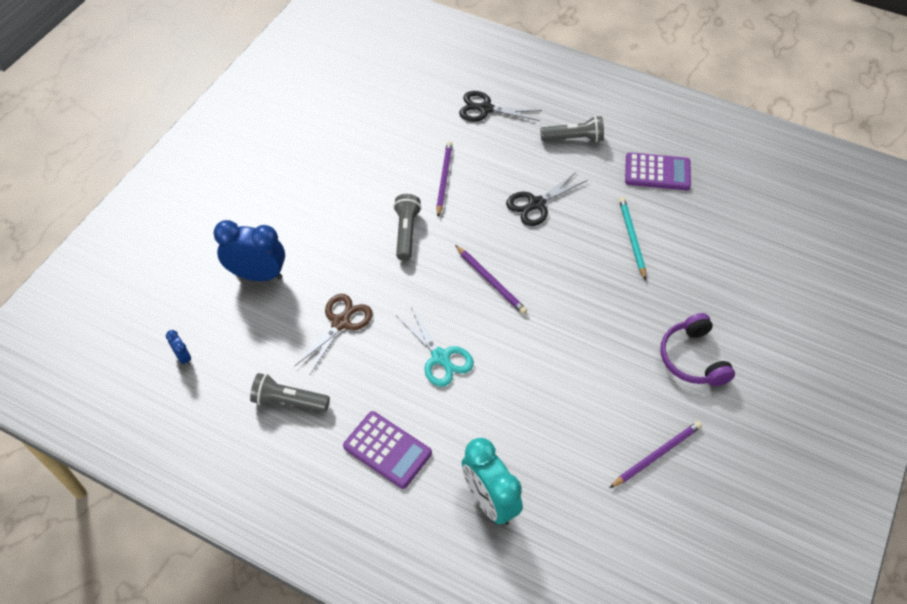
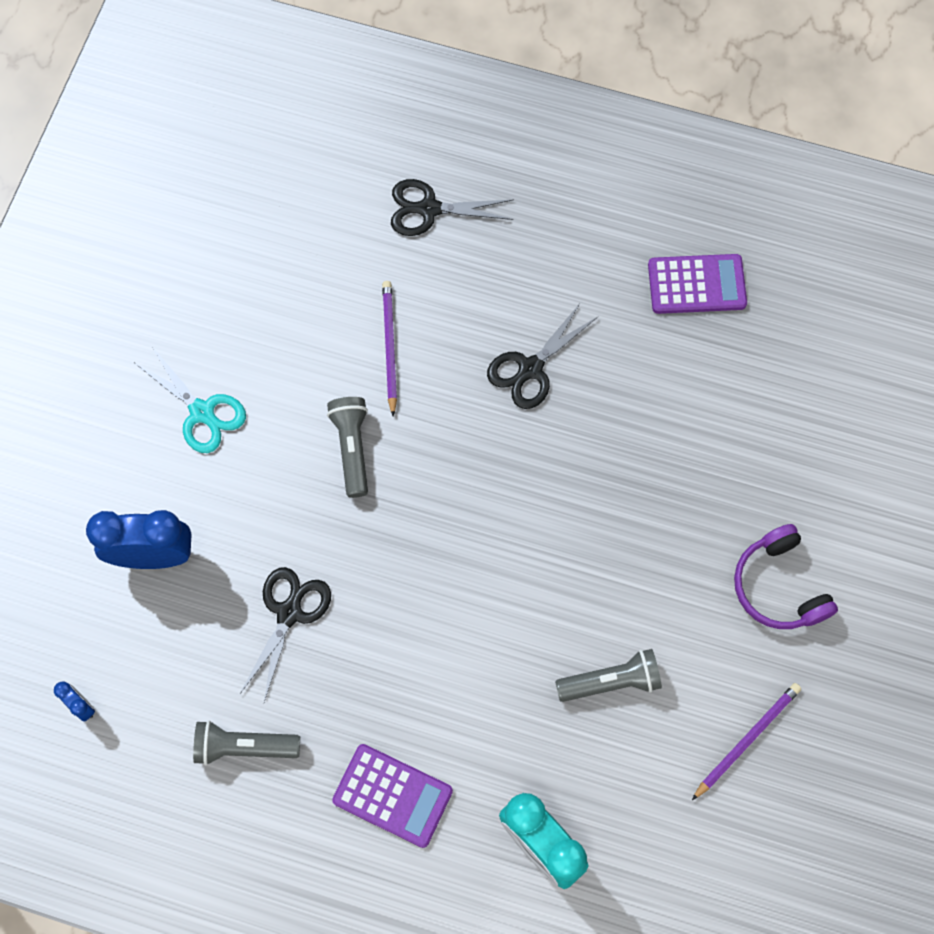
camera: 10 degrees left, 15 degrees up
(340, 323) = (289, 613): brown scissors -> black scissors
(440, 357) = (438, 643): turquoise scissors -> turquoise scissors (202, 412)
(491, 281) = (487, 510): purple pencil -> none
(574, 138) = (568, 243): grey flashlight -> grey flashlight (611, 682)
(632, 238) = (674, 405): turquoise pencil -> none

